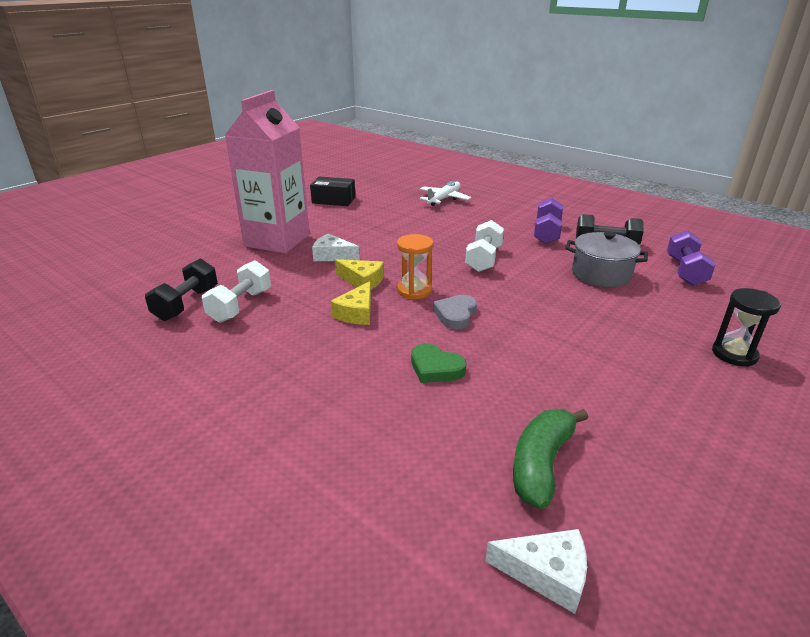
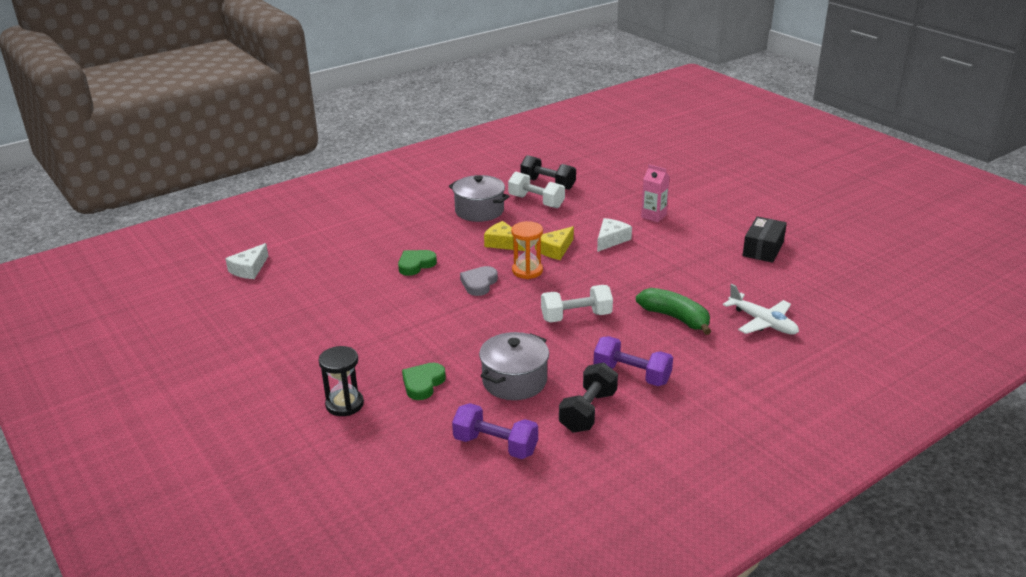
camera: 105 degrees right, 0 degrees up
(269, 344) = (479, 211): none -> grey pot
(277, 240) = (653, 216): pink carton -> pink carton, size x0.41
(455, 315) = (479, 283): grey heart -> grey heart turned 105 degrees counterclockwise
(483, 259) = (576, 317): white dumbbell -> white dumbbell turned 45 degrees counterclockwise
(541, 464) = (308, 283): green banana -> green banana (675, 318)
(653, 316) = (423, 383): none -> green heart

